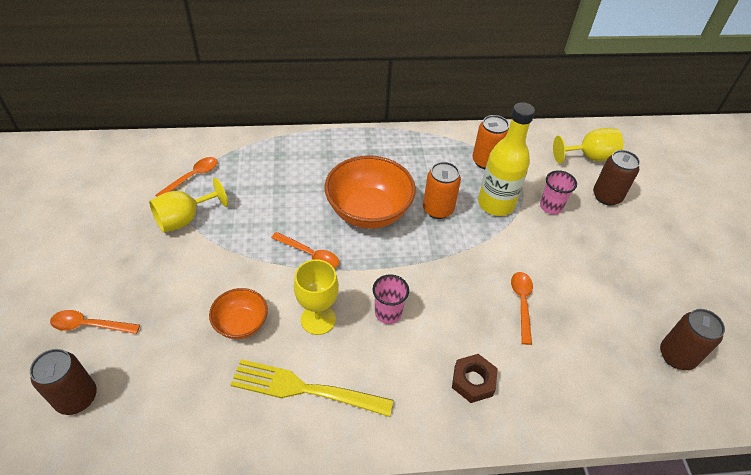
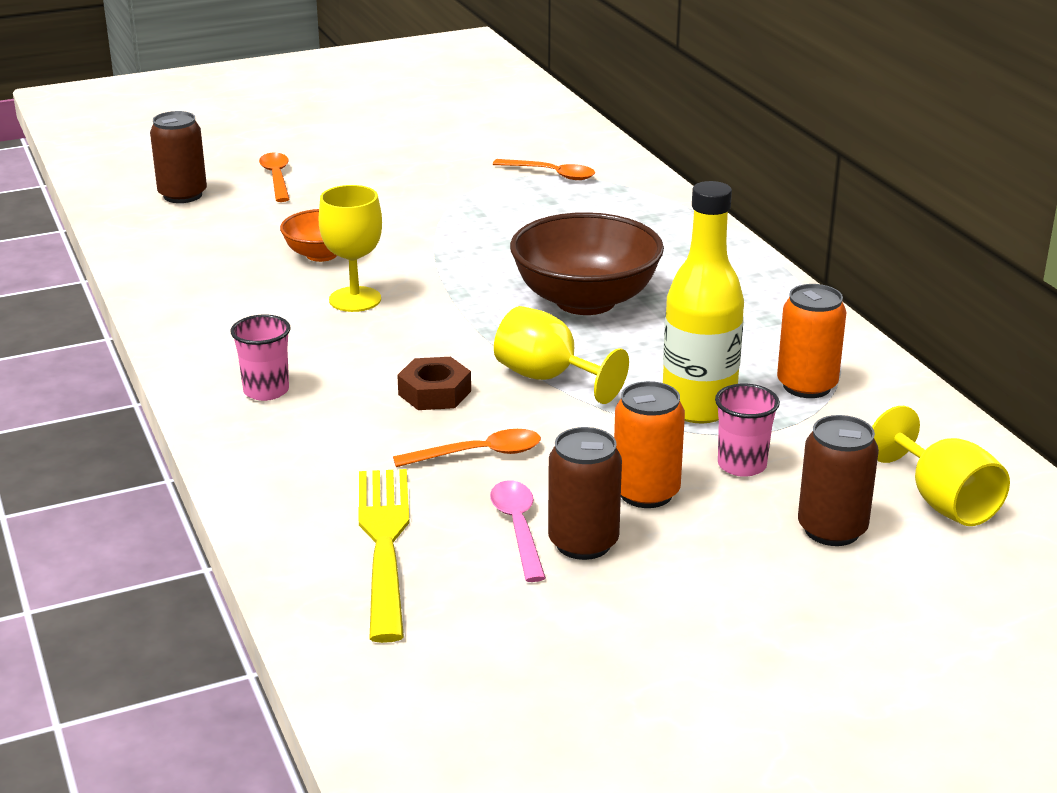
camera: 75 degrees right, 20 degrees down
(185, 219) = (471, 187): yellow goblet -> yellow goblet (548, 378)
(306, 389) = (242, 311): yellow fork -> yellow fork (385, 545)
(310, 255) = (465, 274): orange spoon -> none
(368, 211) = (585, 301): orange bowl -> brown bowl
(388, 313) = (393, 345): pink cup -> pink cup (266, 391)
(438, 209) = (638, 356): orange can -> orange can (646, 493)
(473, 381) = (305, 426): brown nut -> brown nut (435, 393)
(594, 305) = (518, 528): none -> pink spoon
(676, 356) = (450, 626): brown can -> brown can (583, 543)

